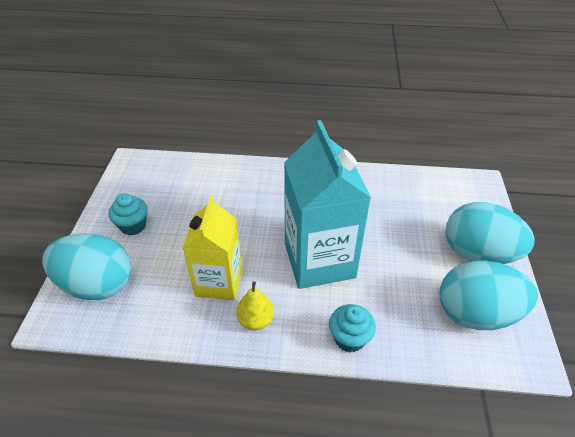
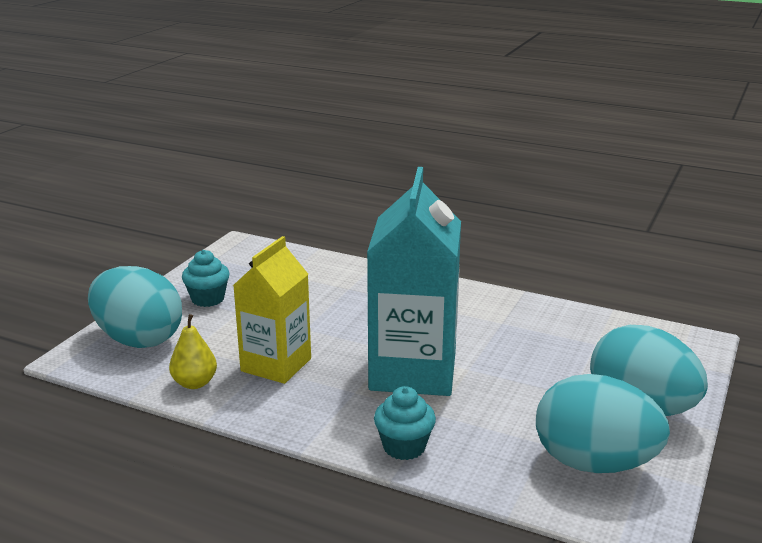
camera: 20 degrees right, 20 degrees down
(256, 320) = (298, 406): yellow pear -> yellow pear (195, 383)

